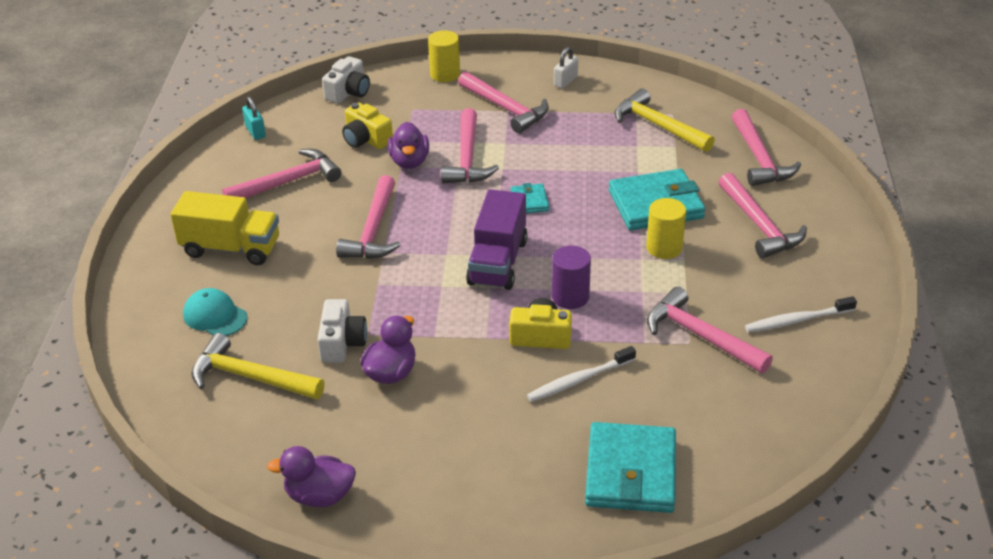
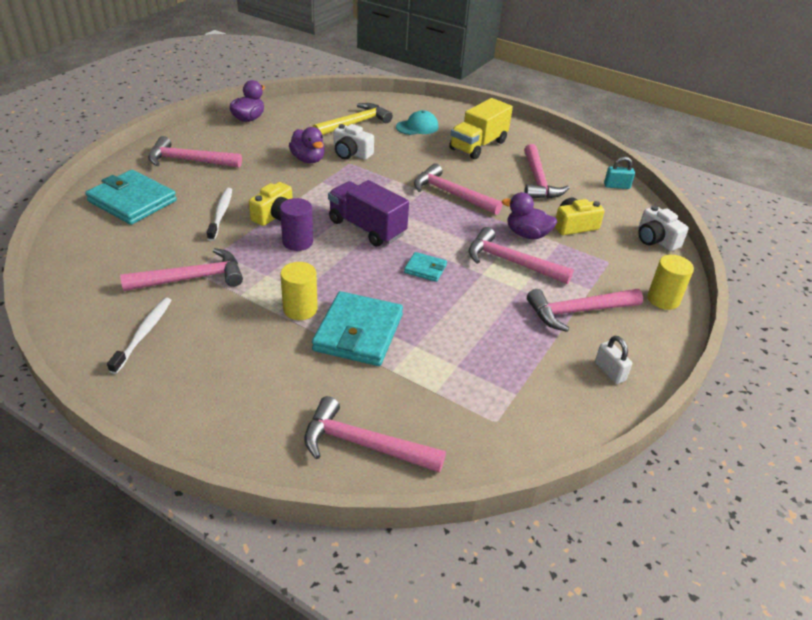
camera: 115 degrees right, 0 degrees up
(658, 126) = (479, 398): yellow hammer -> none
(759, 225) = (268, 381): pink hammer -> pink hammer (189, 161)

